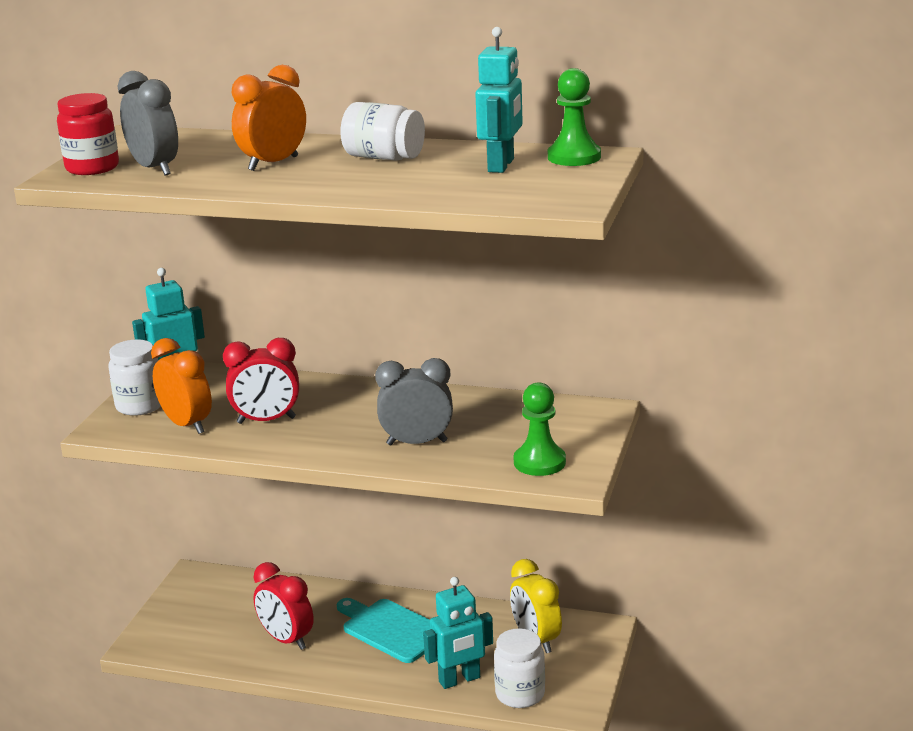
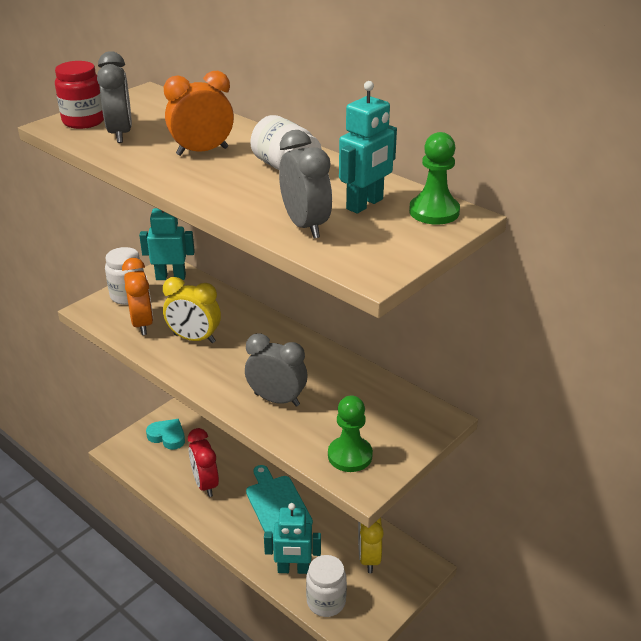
camera: 25 degrees right, 10 degrees up
(196, 611) = (167, 436): none -> turquoise heart
(266, 420) = (194, 339): red clock -> yellow clock
(464, 190) = (305, 226): none -> grey clock

